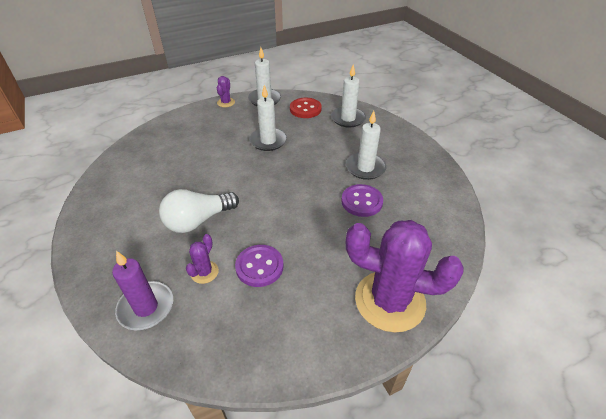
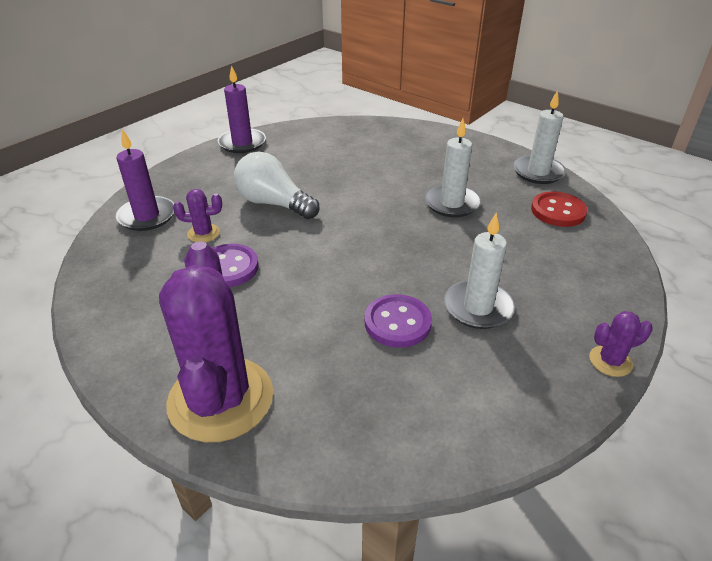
camera: 65 degrees right, 5 degrees down
(86, 215) = (242, 143): none -> purple candle
(226, 102) = (495, 148): purple cactus -> purple cactus (610, 361)
(348, 118) = (584, 257): white candle -> none

